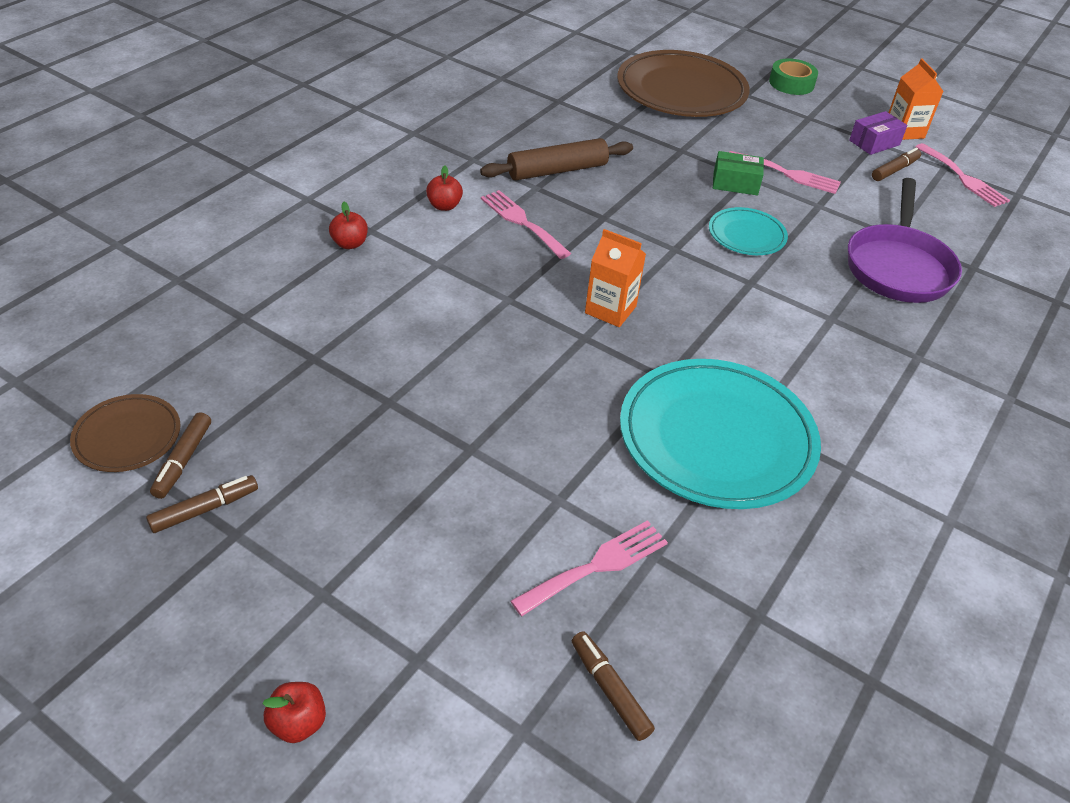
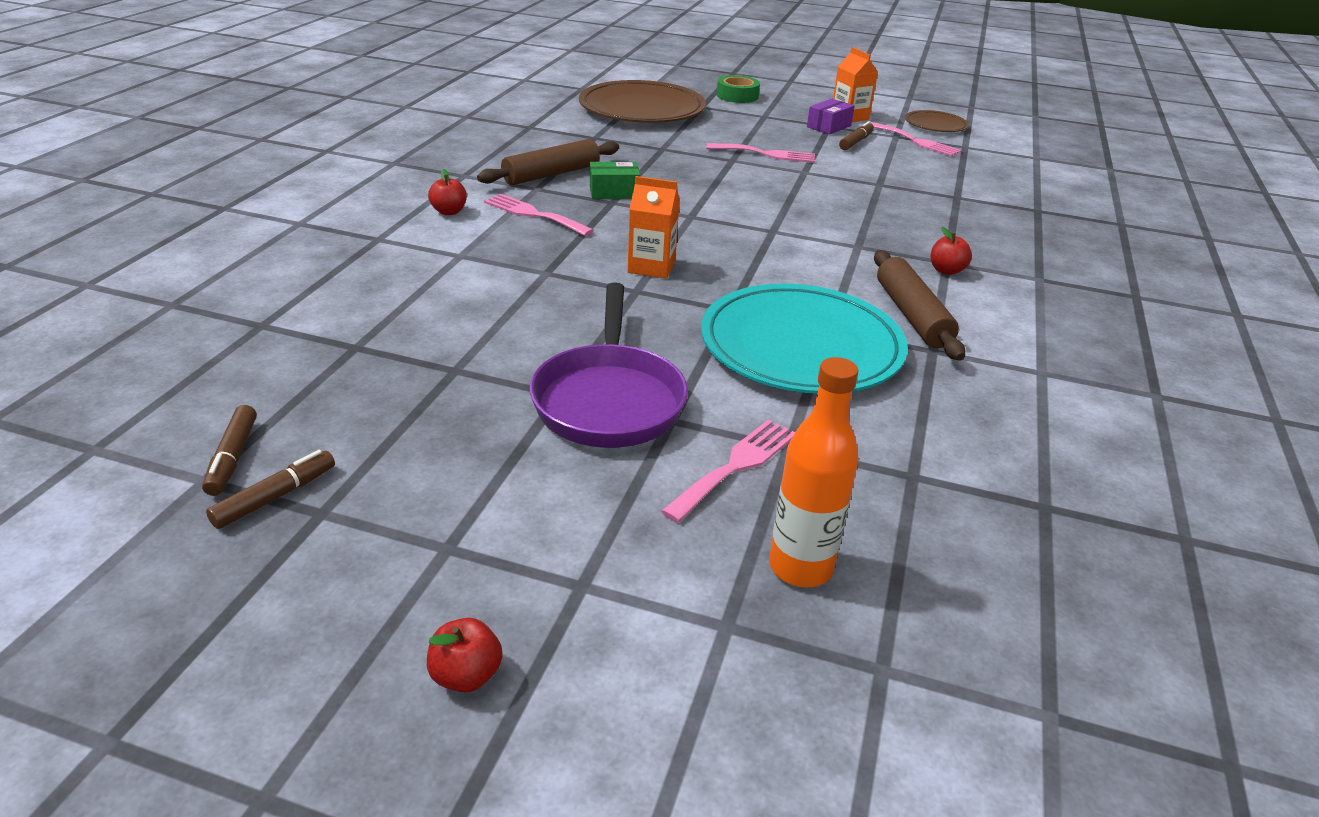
camera: 15 degrees left, 10 degrees down
(127, 436) = (155, 447): brown plate -> brown plate (935, 125)
(350, 244) = (360, 251): red apple -> red apple (946, 271)
(610, 690) = (800, 567): brown marker -> orange bottle
(735, 183) = (723, 165): green box -> green box (614, 192)
(746, 235) = (751, 199): turquoise plate -> none
(847, 421) = (912, 315): none -> brown rolling pin
(898, 267) = (895, 204): purple pan -> purple pan (609, 400)

